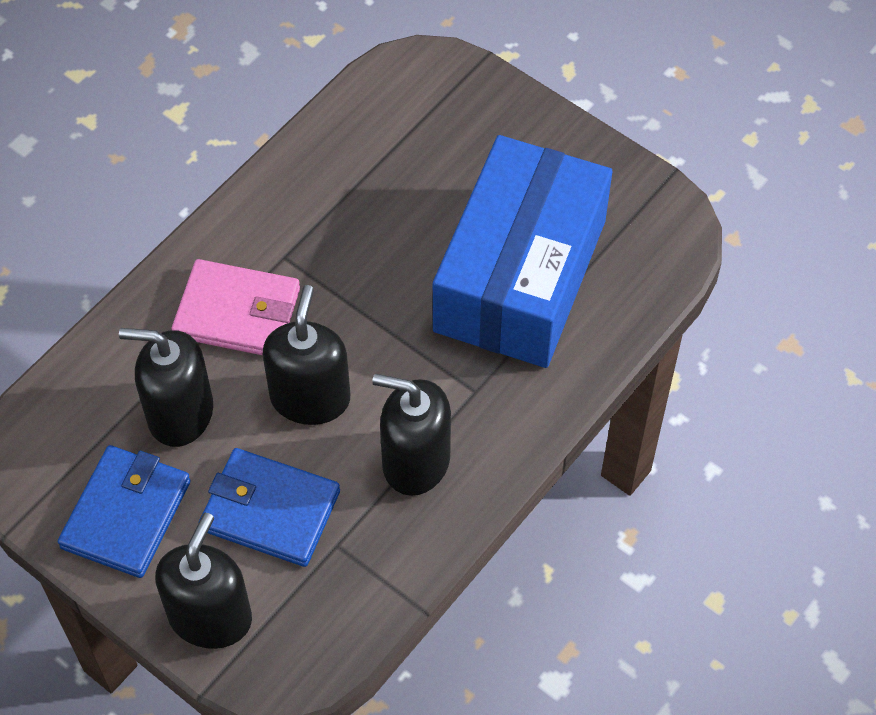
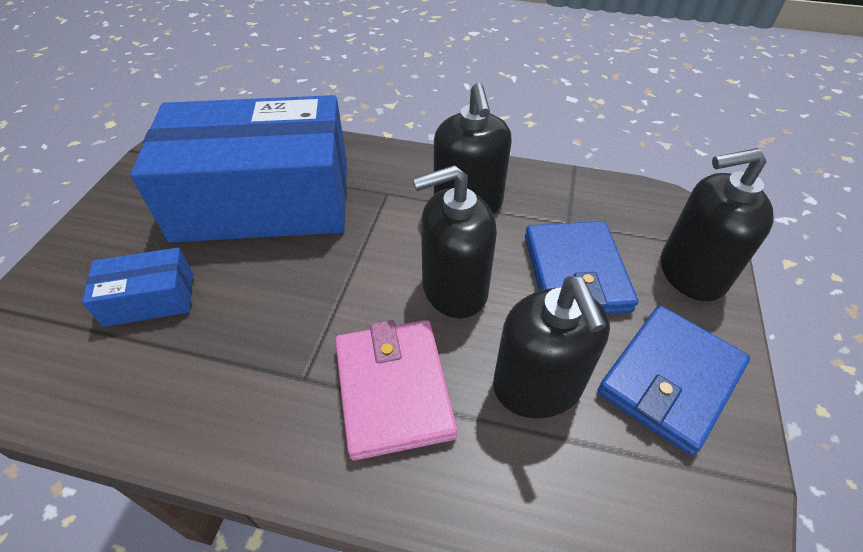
camera: 115 degrees left, 10 degrees down
(126, 514) = (670, 380): blue wallet -> blue wallet turned 45 degrees counterclockwise
(428, 167) = (150, 299): none -> blue box

